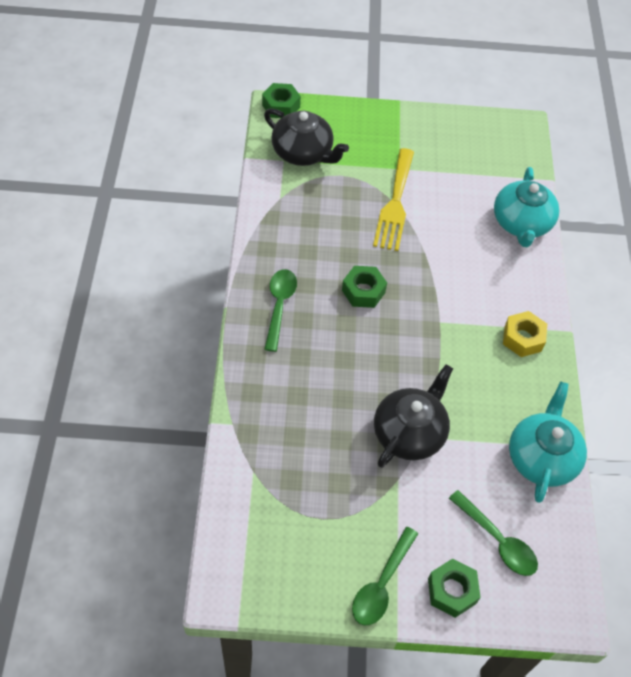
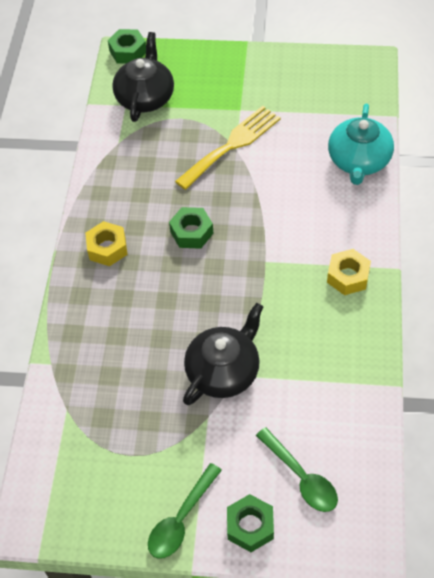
camera: 10 degrees right, 0 degrees up
(279, 306) = (107, 248): green spoon -> yellow nut
(303, 153) = (145, 97): black teapot -> black teapot turned 120 degrees counterclockwise
(395, 204) = (232, 145): yellow fork -> yellow fork turned 150 degrees counterclockwise
(542, 457) = (355, 394): turquoise teapot -> none

